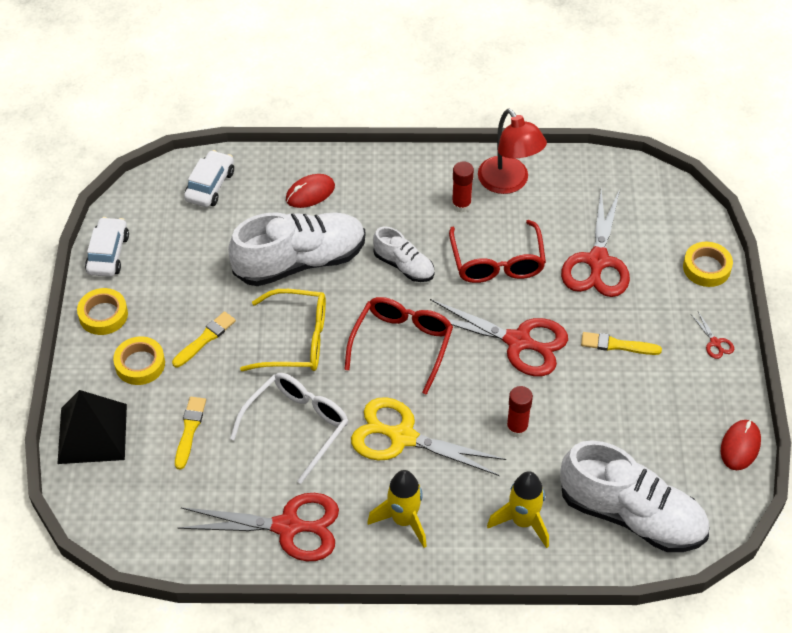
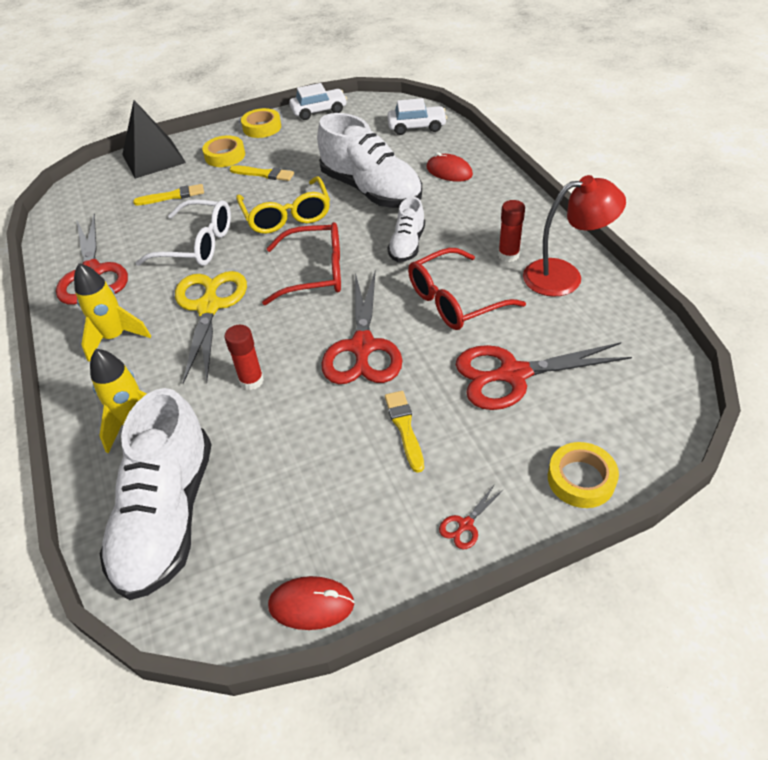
camera: 70 degrees right, 5 degrees down
(509, 183) = (564, 276): red lamp -> red lamp turned 135 degrees counterclockwise

